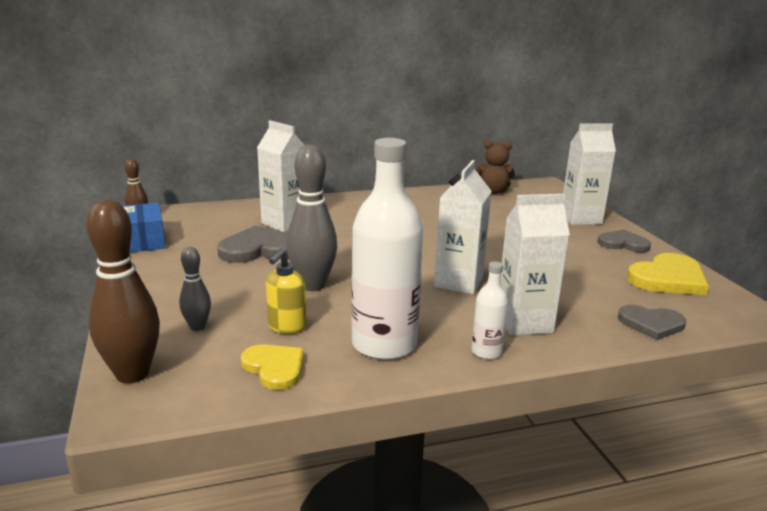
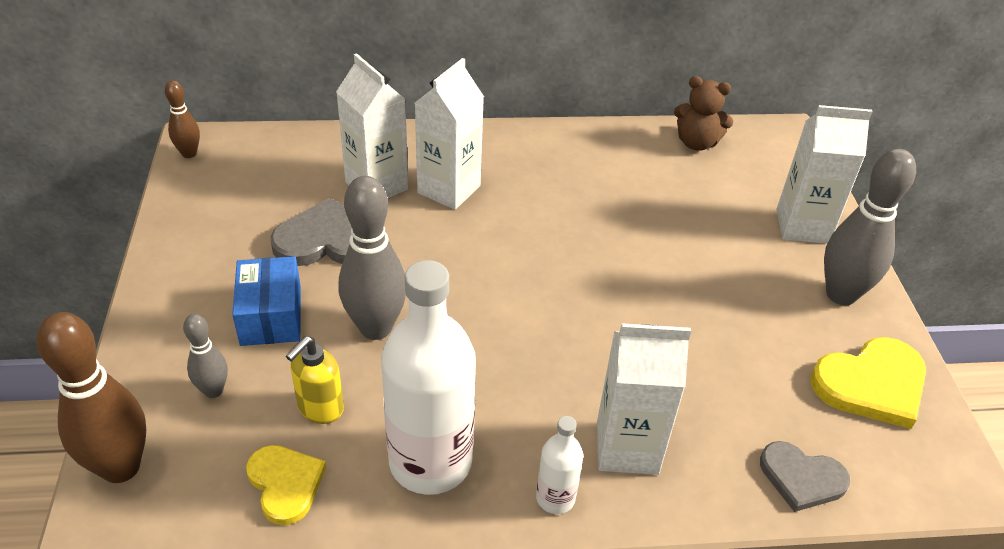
camera: 10 degrees right, 20 degrees up
(143, 241) = (186, 202): blue box -> blue box (271, 316)
(458, 282) = (570, 349): white carton -> white carton (449, 189)
(623, 243) = (841, 294): grey heart -> grey bowling pin

